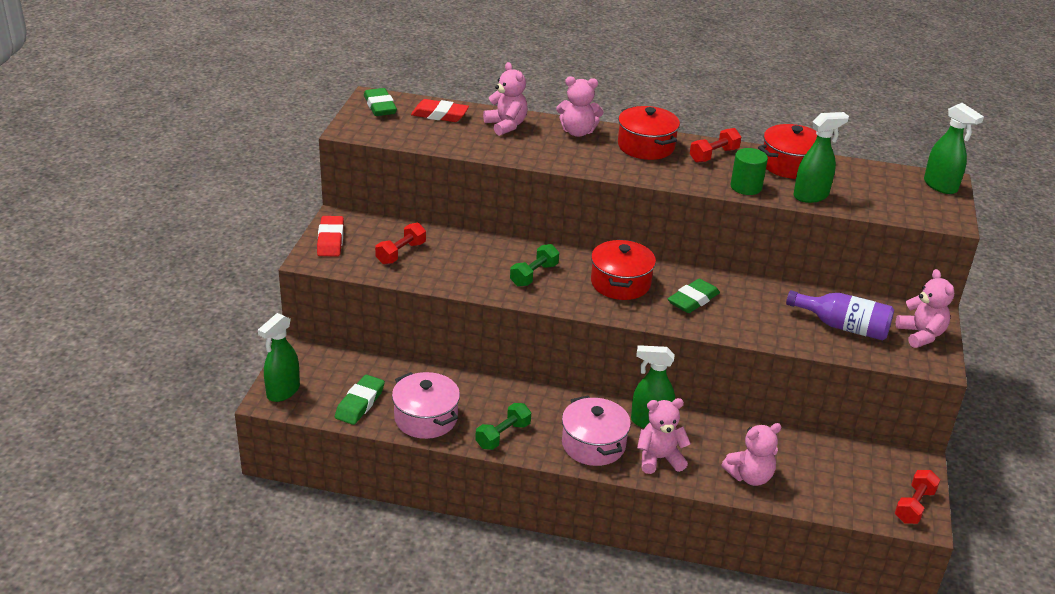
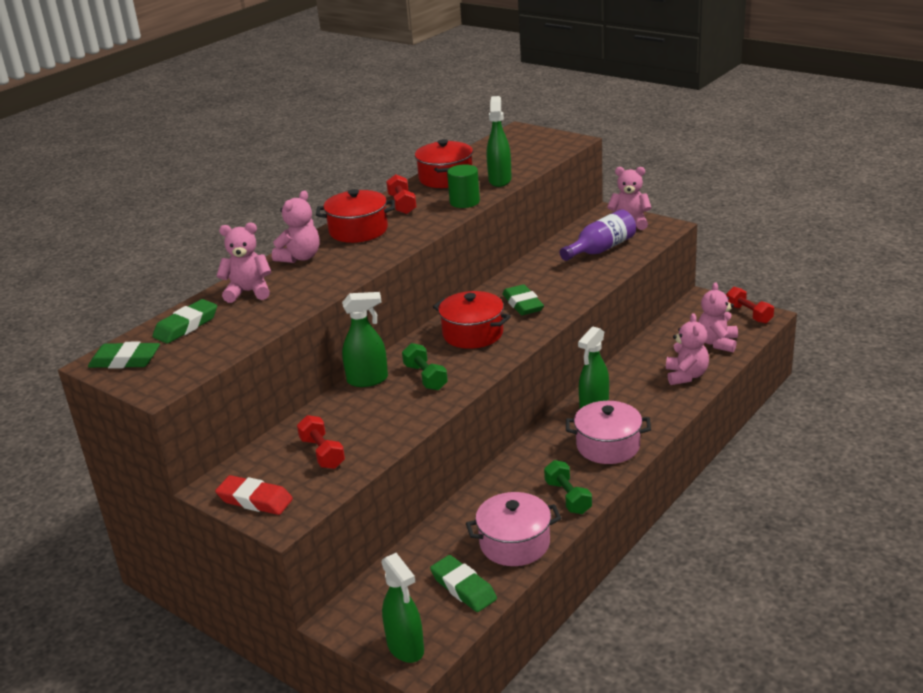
camera: 60 degrees left, 5 degrees down
(440, 115) = (186, 326): red eraser -> green eraser
(659, 459) = (644, 415): pink teddy bear -> pink teddy bear (717, 343)
(940, 186) = (524, 133): green spray bottle -> green spray bottle (368, 380)

